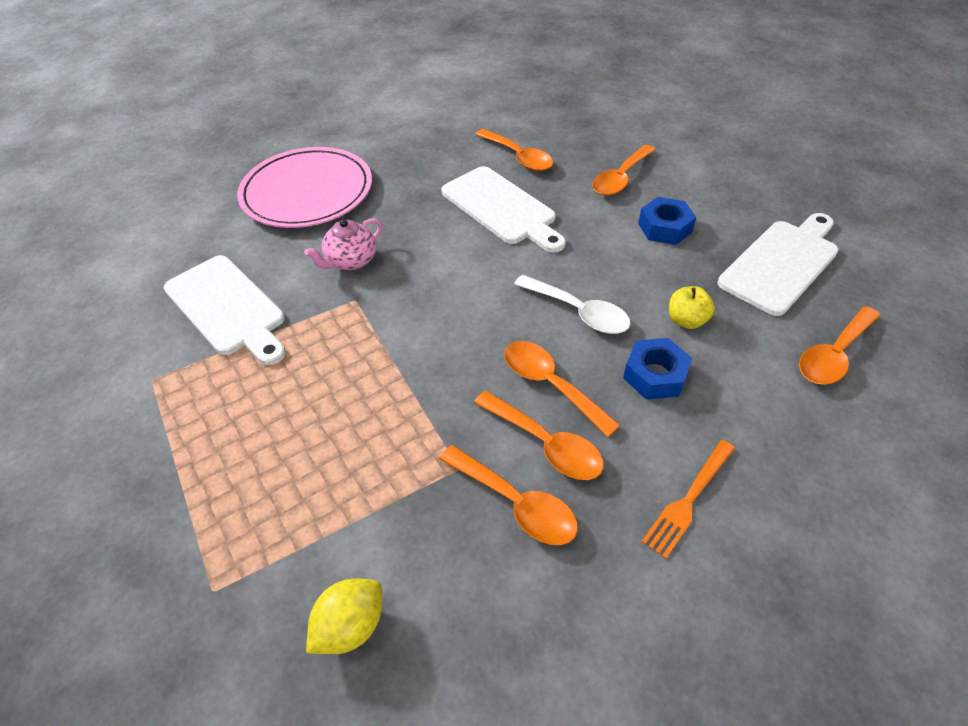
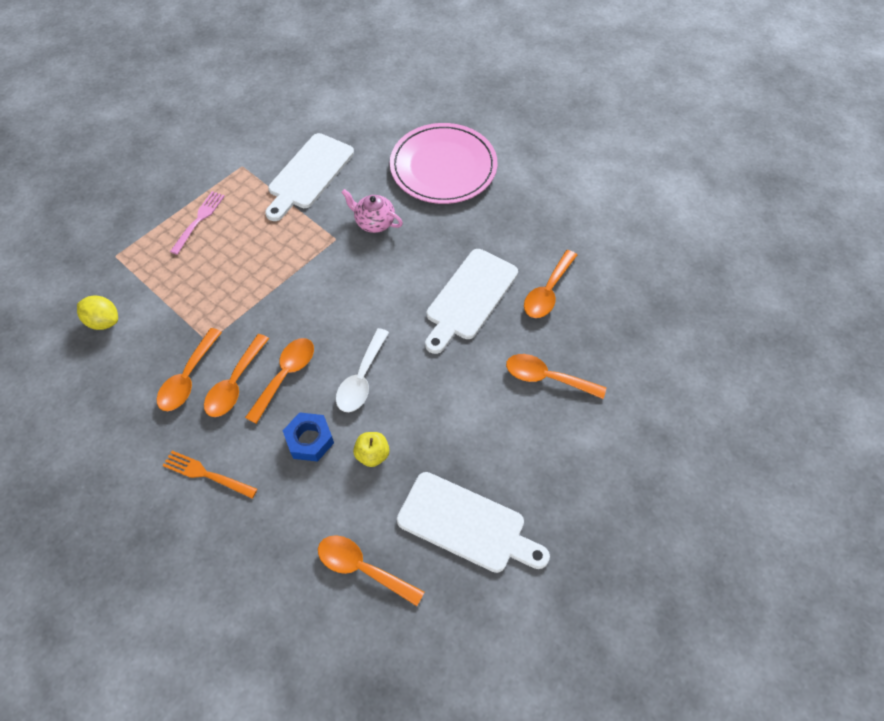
camera: 70 degrees right, 10 degrees up
(219, 450) = (199, 220): none -> pink fork
(665, 228) = (485, 424): blue nut -> none

